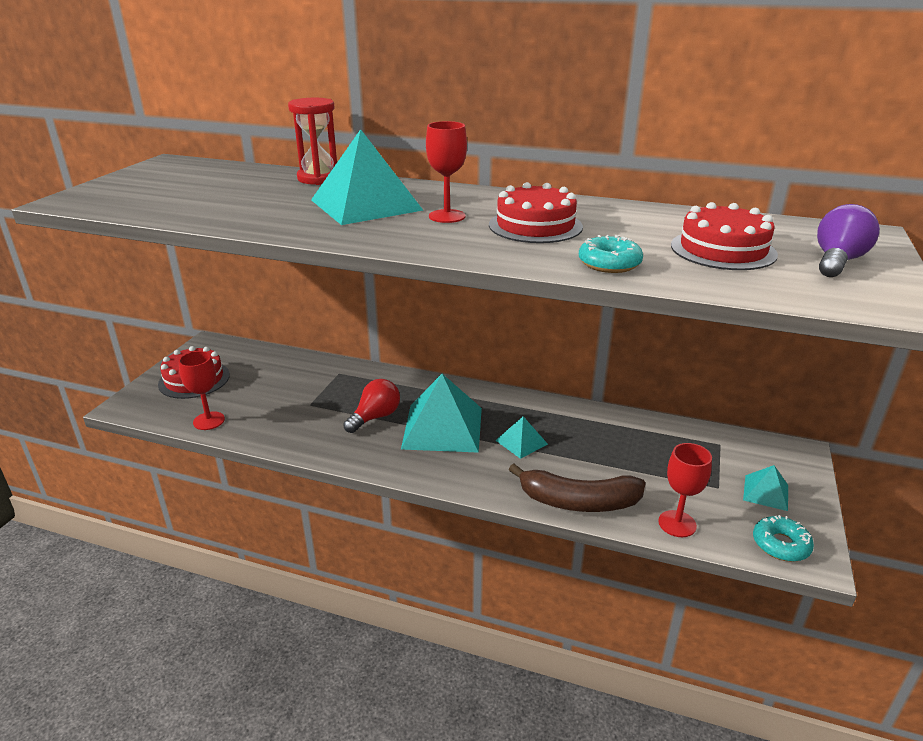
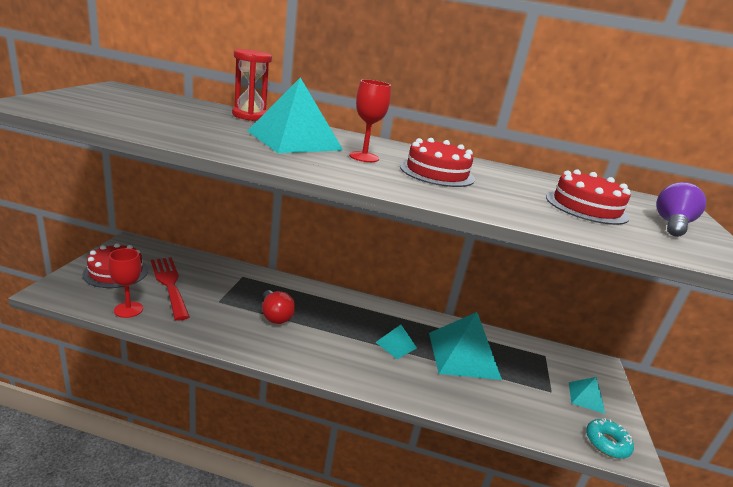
camera: 10 degrees left, 5 degrees down
(254, 389) = (169, 284): none -> red fork
(375, 417) = (275, 316): red light bulb -> red light bulb turned 120 degrees clockwise
(443, 427) = (331, 328): turquoise pyramid -> turquoise pyramid (463, 355)
(578, 502) = (448, 399): brown banana -> none
(609, 263) = (507, 208): turquoise donut -> none
(677, 524) = (527, 422): red goblet -> none

